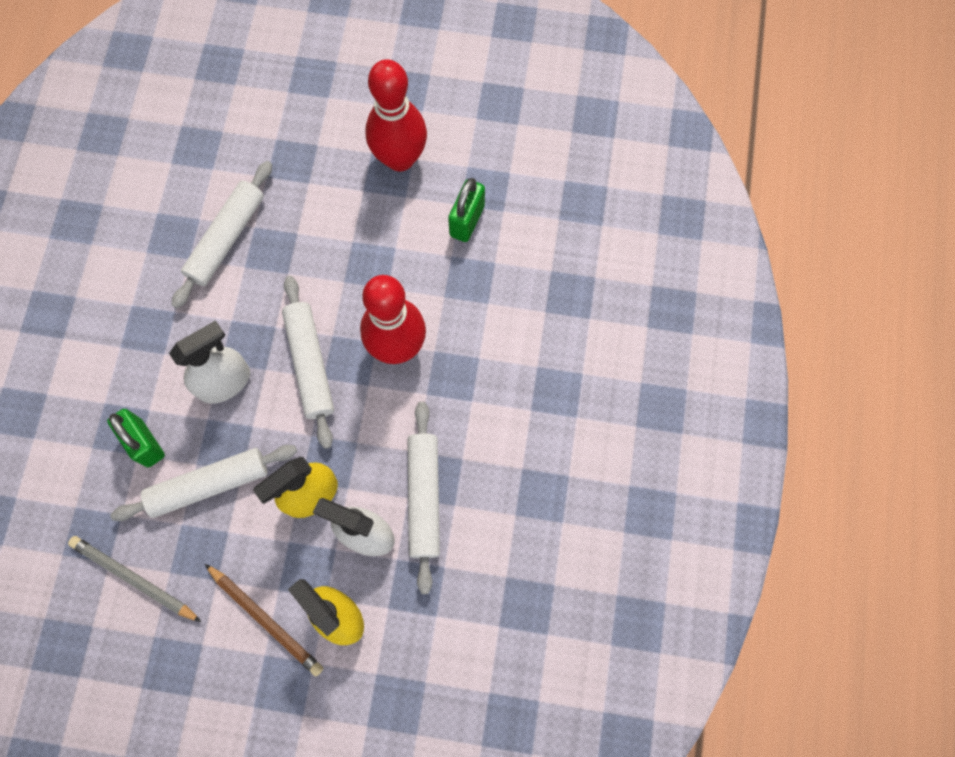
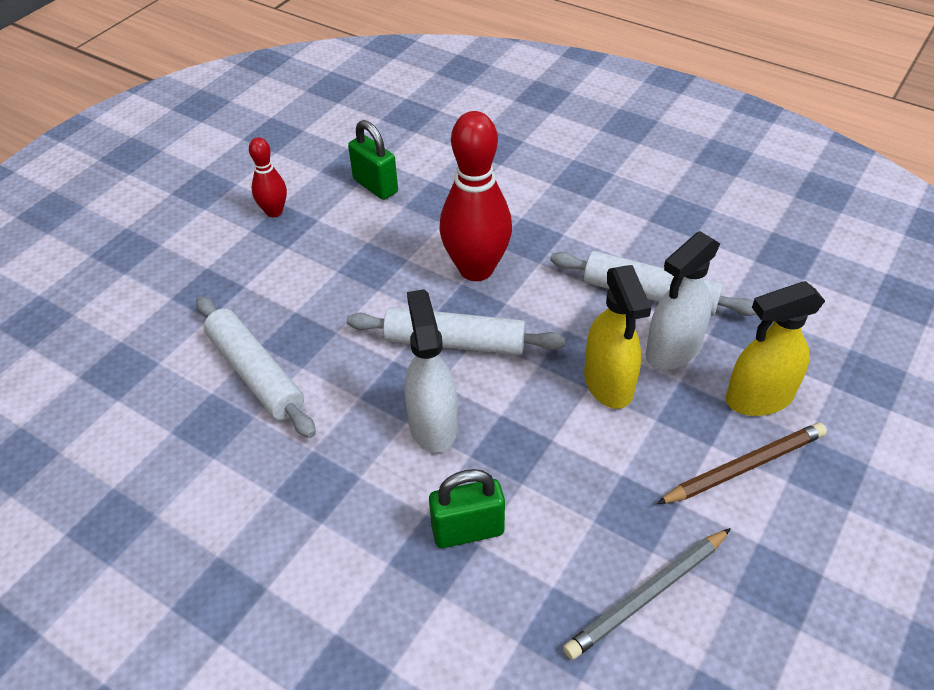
camera: 65 degrees left, 25 degrees down
(209, 485) = (554, 476): white rolling pin -> none
(400, 158) = (274, 212): red bowling pin -> red bowling pin, size x0.52

